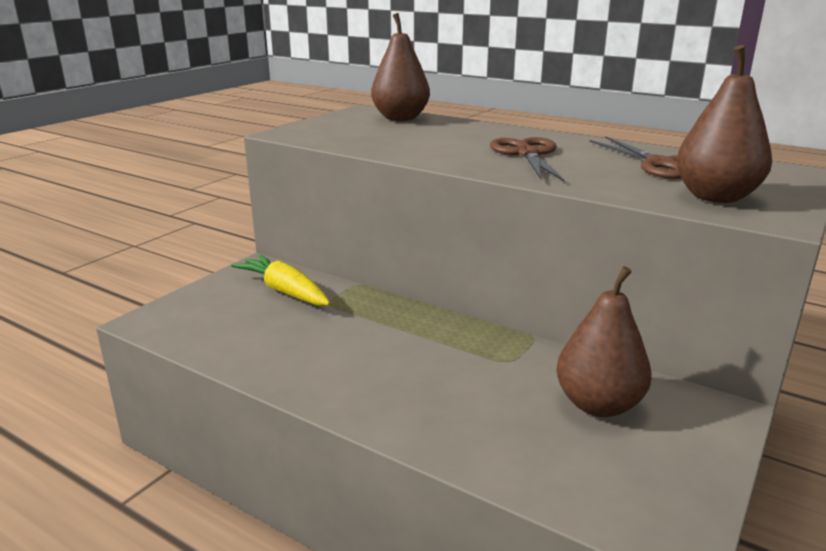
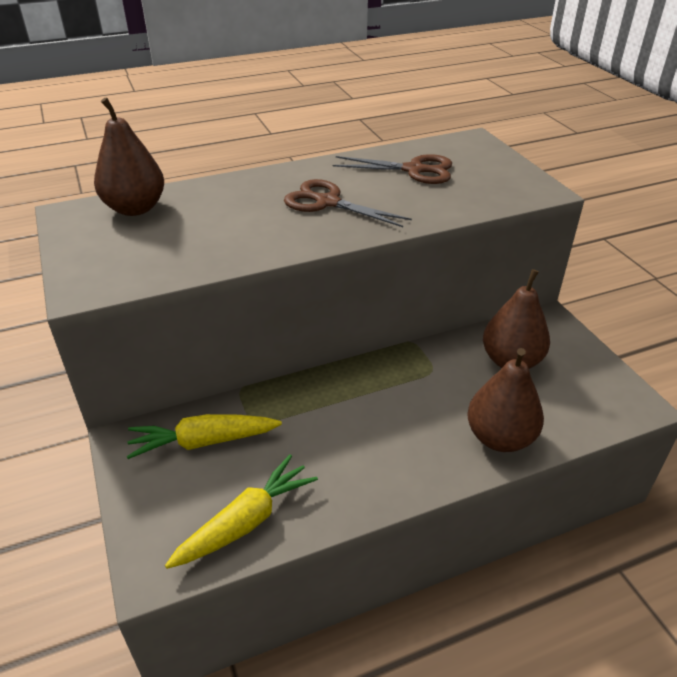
camera: 55 degrees left, 15 degrees up
(219, 337) = (246, 522): none -> yellow carrot
(715, 197) = (492, 187): brown pear -> brown pear (499, 438)

